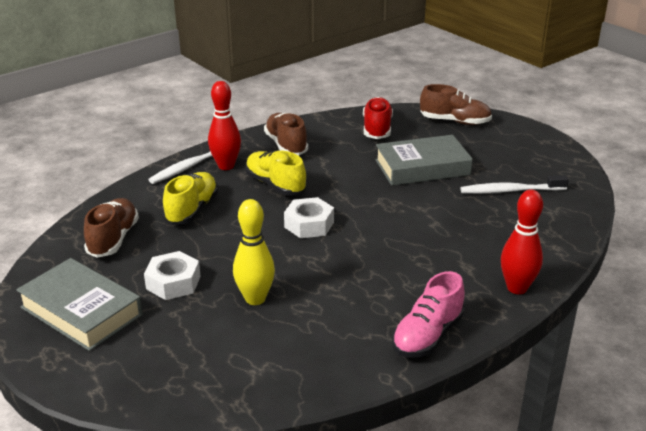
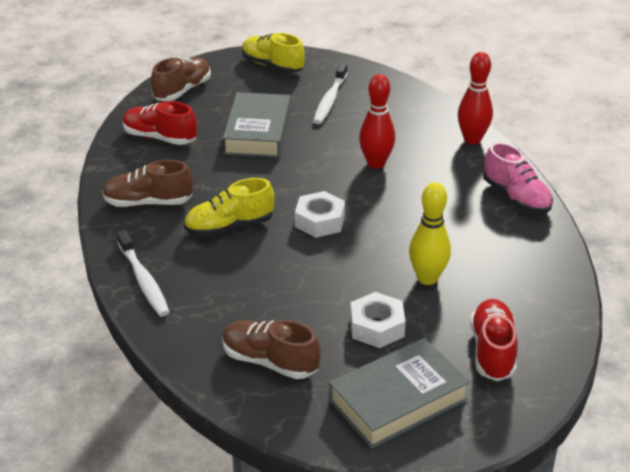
camera: 70 degrees left, 5 degrees up
(162, 356) = (492, 351): none -> red shoe
(192, 210) = (243, 293): yellow shoe -> yellow shoe (272, 66)
(226, 166) = (163, 253): red bowling pin -> red bowling pin (376, 163)

